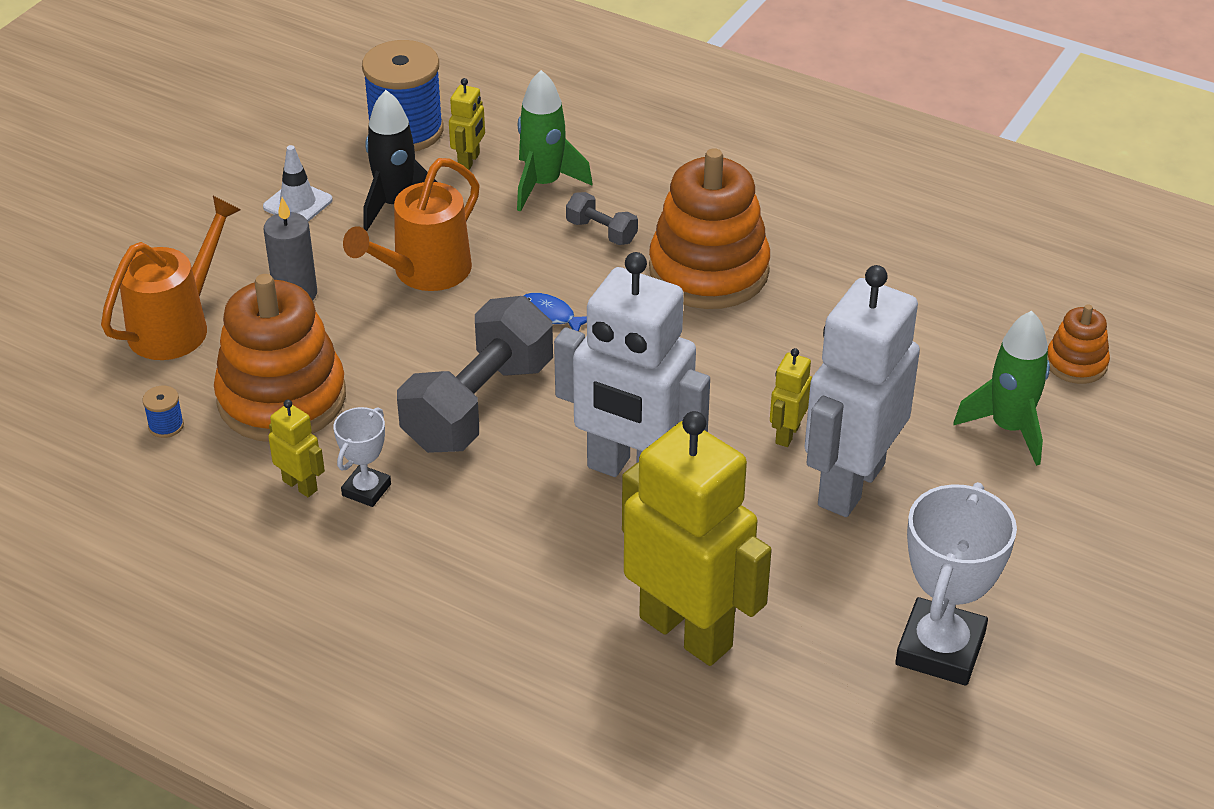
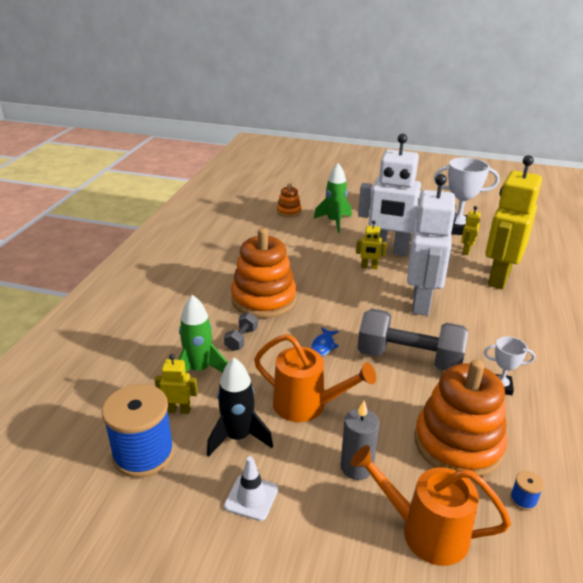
camera: 105 degrees left, 10 degrees down
(300, 485) = (518, 415): yellow robot -> yellow robot (466, 251)

